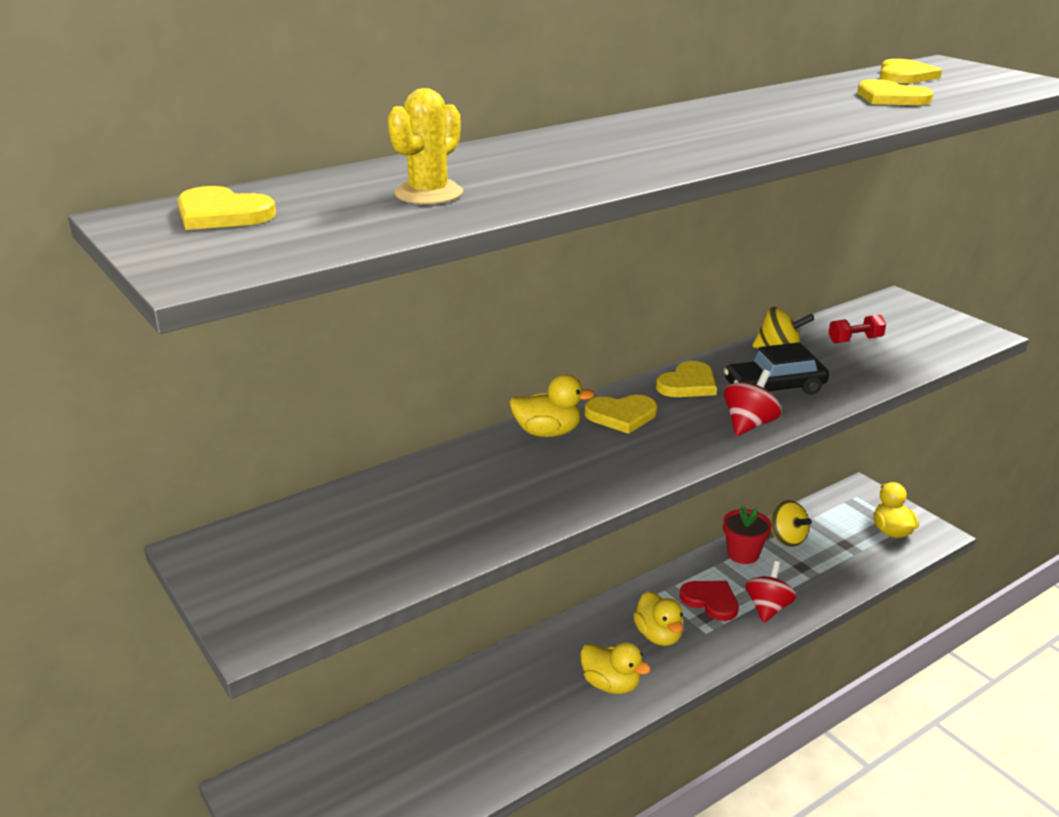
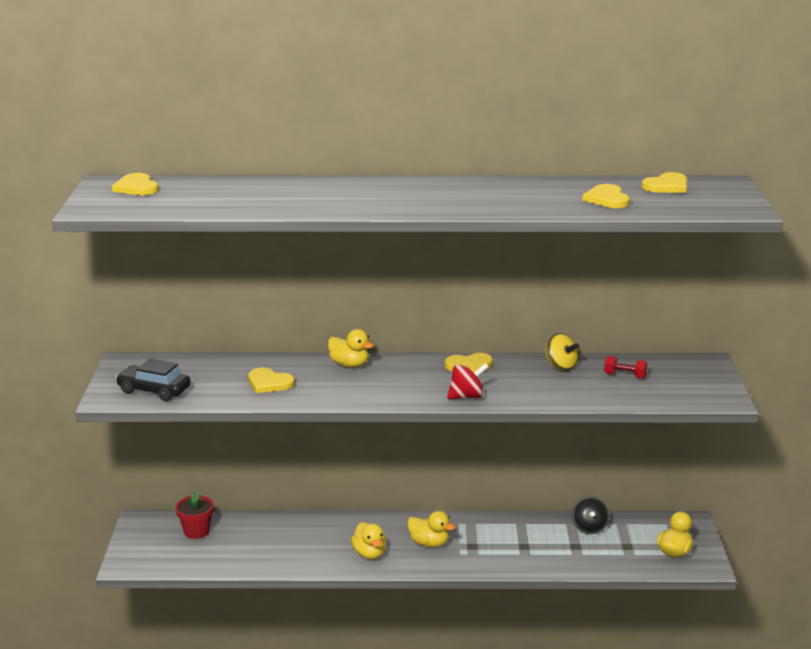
camera: 35 degrees right, 5 degrees down
(428, 193) = (232, 198): yellow cactus -> none
(621, 415) = (402, 369): yellow heart -> yellow heart (269, 383)
(658, 635) = (429, 543): yellow duck -> yellow duck turned 75 degrees counterclockwise
(710, 601) = (486, 540): red heart -> none
(743, 554) = (545, 524): red flower pot -> red flower pot (196, 531)
(768, 608) = (518, 557): red spinning top -> none
(774, 388) = (517, 384): black car -> black car (154, 390)
(787, 538) = (589, 528): yellow spinning top -> black spinning top

